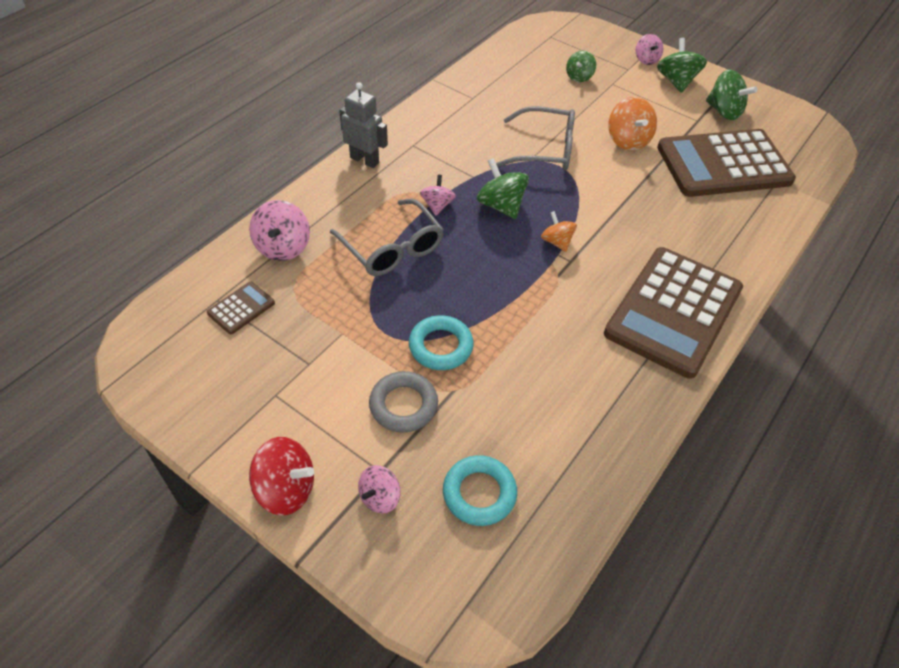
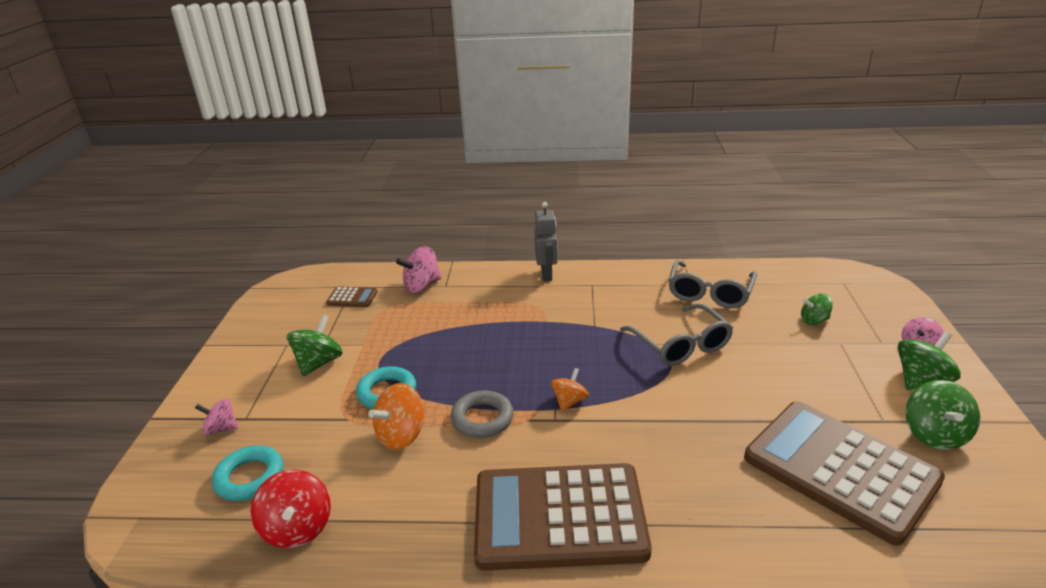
camera: 60 degrees right, 20 degrees down
(286, 489) = (209, 385): red spinning top -> red spinning top (297, 528)
(392, 248) = (468, 326): grey glasses -> grey glasses (709, 293)
(403, 405) = (314, 401): grey ring -> grey ring (482, 419)
(437, 205) = (538, 324): pink spinning top -> none
(501, 205) = (577, 353): green spinning top -> green spinning top (319, 363)
(627, 140) = (770, 386): orange spinning top -> orange spinning top (401, 435)

